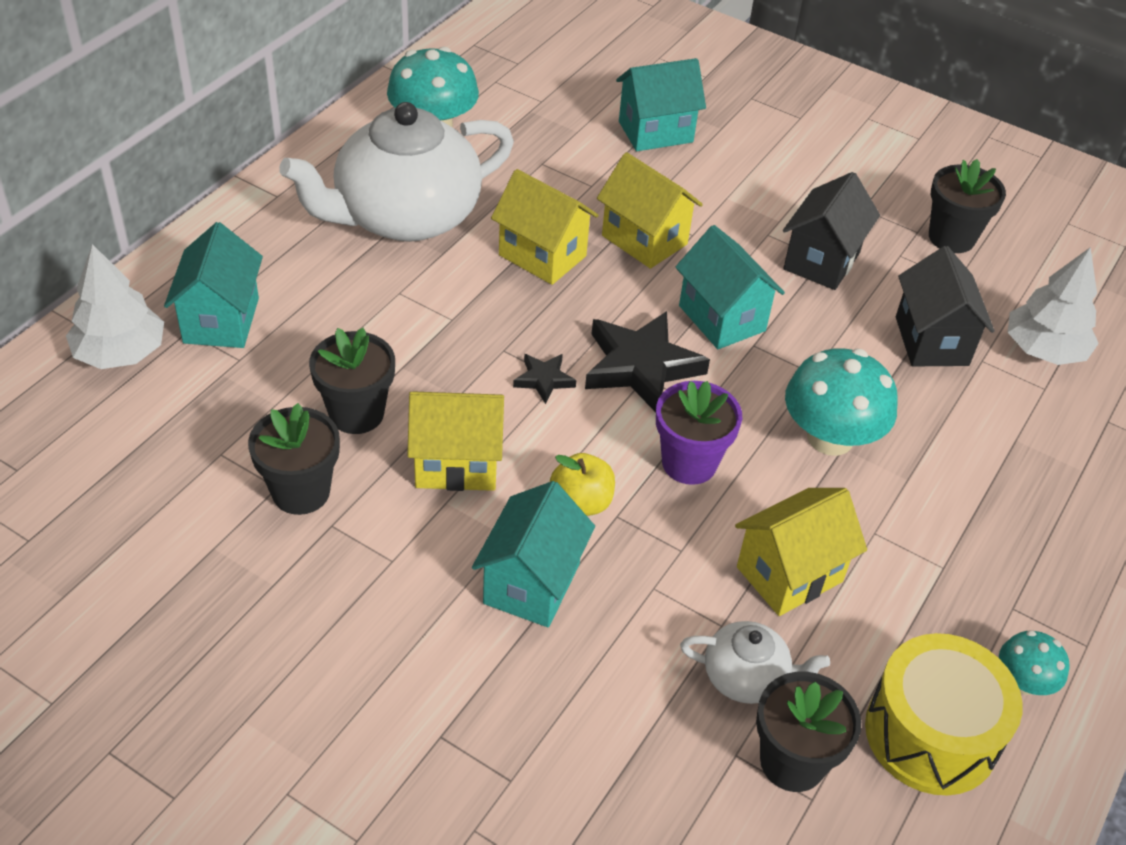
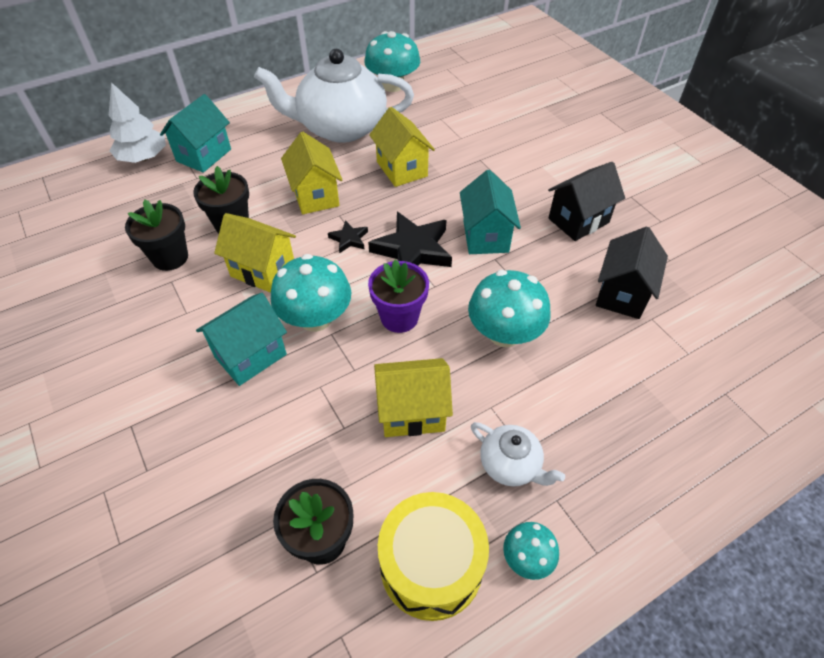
camera: 30 degrees right, 5 degrees up
(581, 503) = (315, 318): yellow apple -> turquoise mushroom
(644, 240) = (470, 177): yellow house -> yellow house (315, 196)
(655, 132) = (523, 117): turquoise house -> none
(746, 677) = (334, 469): white teapot -> white teapot (511, 465)
(951, 237) = (684, 231): black flower pot -> none
(1044, 350) = (705, 326): white tree -> none

